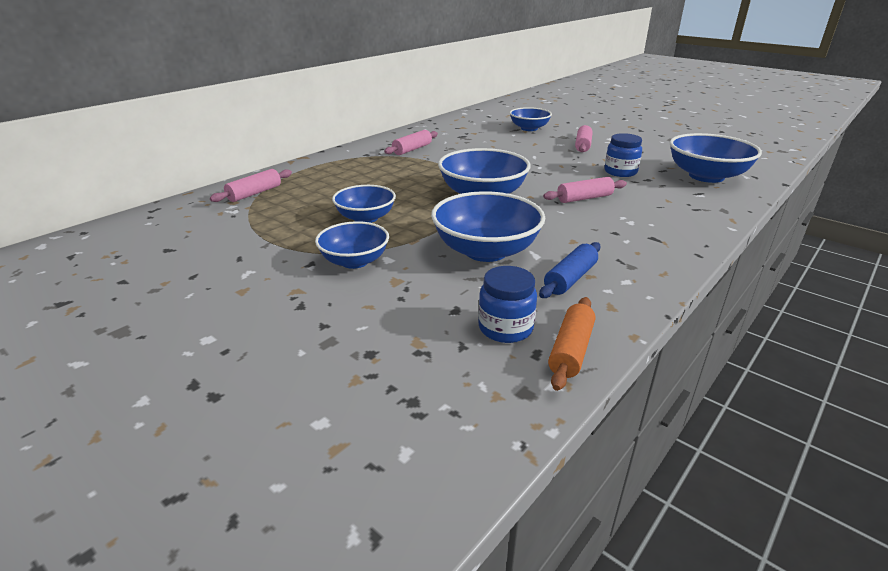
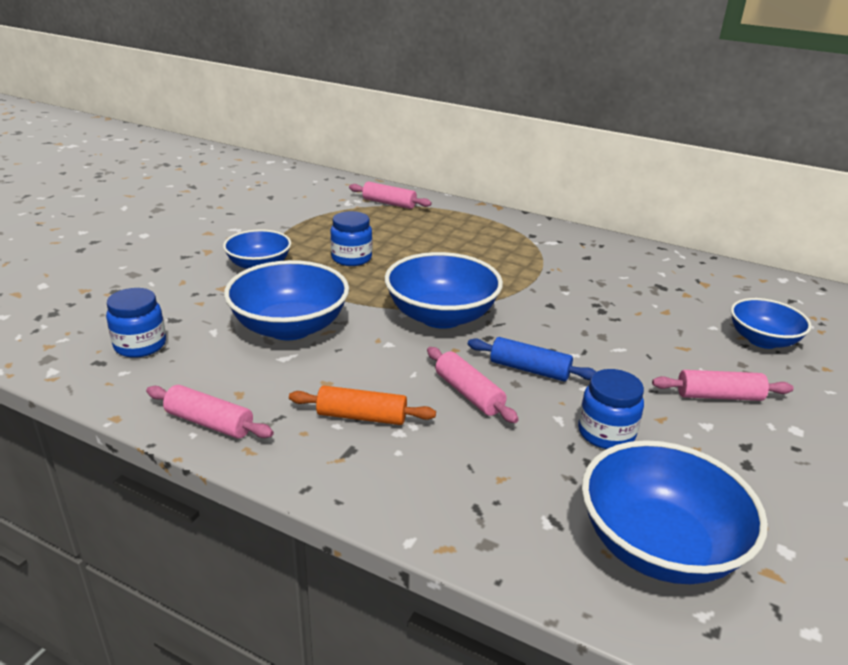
camera: 75 degrees right, 0 degrees up
(365, 218) = (351, 258): blue bowl -> blue jar
(412, 149) = (572, 258): pink rolling pin -> pink rolling pin (209, 423)
(570, 278) = (232, 380): blue rolling pin -> blue rolling pin (529, 369)
(571, 350) = (99, 380): orange rolling pin -> orange rolling pin (362, 416)

